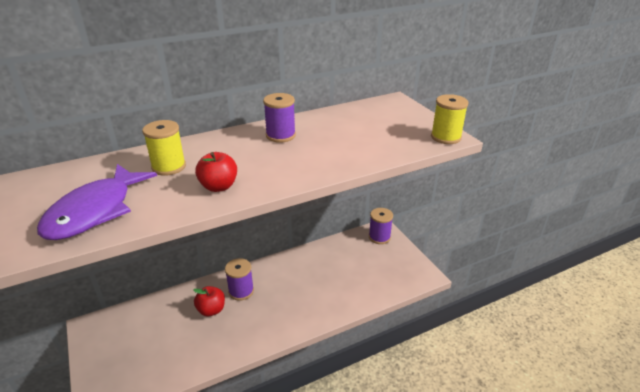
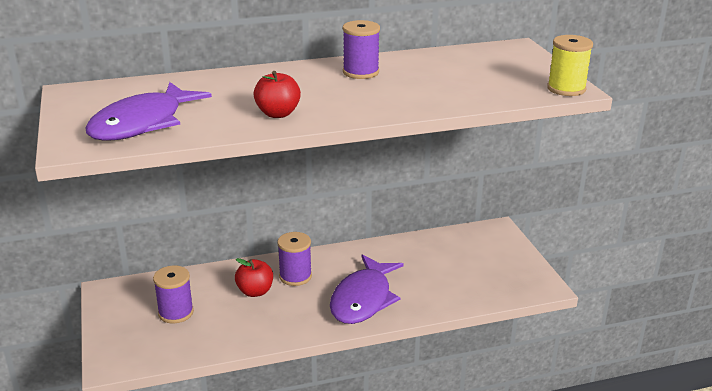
camera: 10 degrees right, 5 degrees down
(169, 167) = (225, 92): yellow spool -> none
(296, 305) = (363, 299): none -> purple fish
(379, 237) = (491, 237): purple spool -> purple spool (176, 313)

